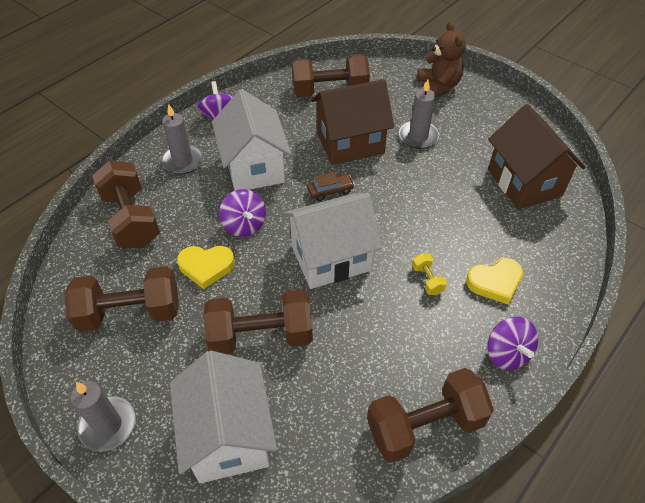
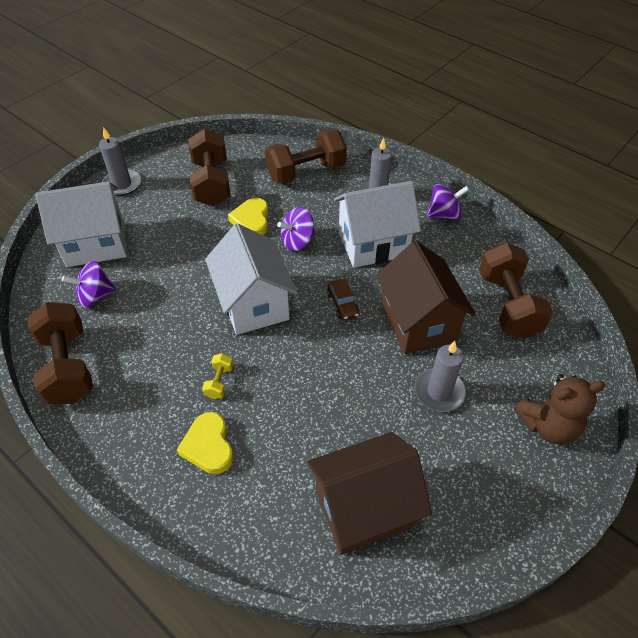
camera: 90 degrees right, 0 degrees up
(261, 336) = (177, 258): brown dumbbell -> none
(427, 280) = (219, 382): yellow dumbbell -> yellow dumbbell turned 60 degrees counterclockwise
(507, 353) = (121, 443): purple spinning top -> purple spinning top (95, 296)

